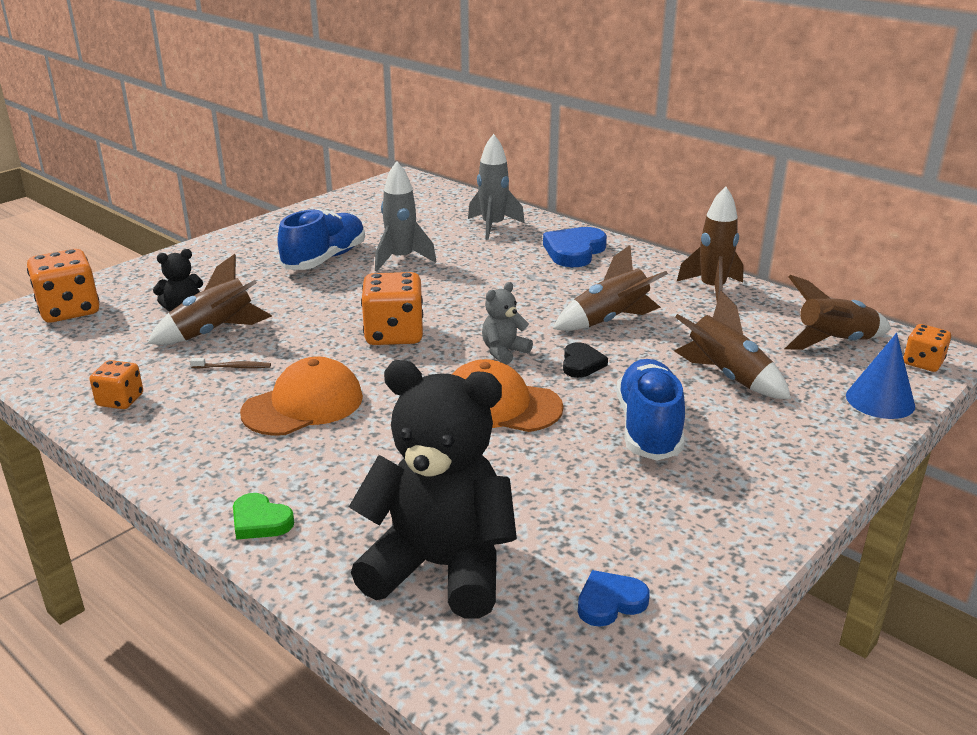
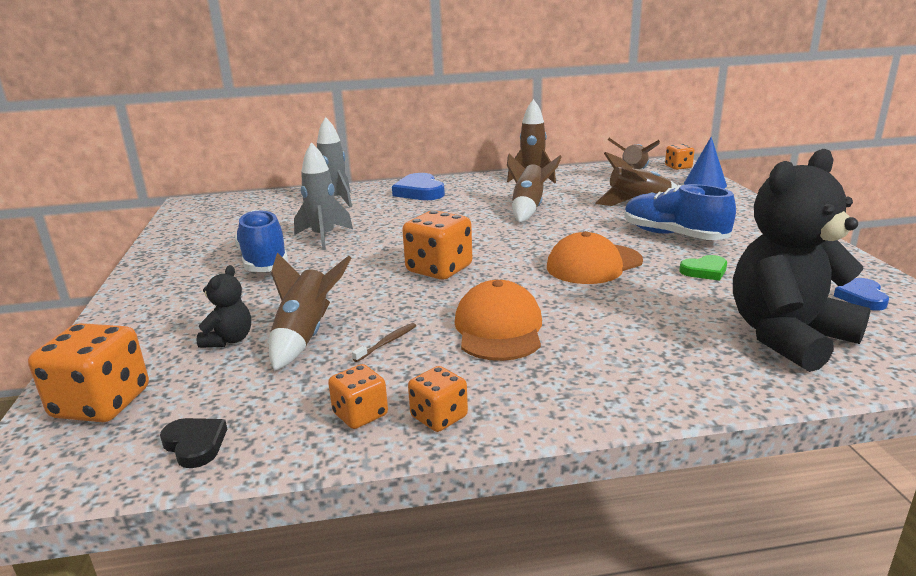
camera: 50 degrees left, 5 degrees down
(139, 432) = (439, 417): none -> orange dice
(260, 521) = (665, 391): green heart -> green heart (704, 271)
(504, 352) = (523, 244): grey teddy bear -> none
(581, 364) = (572, 229): black heart -> black heart (195, 444)

